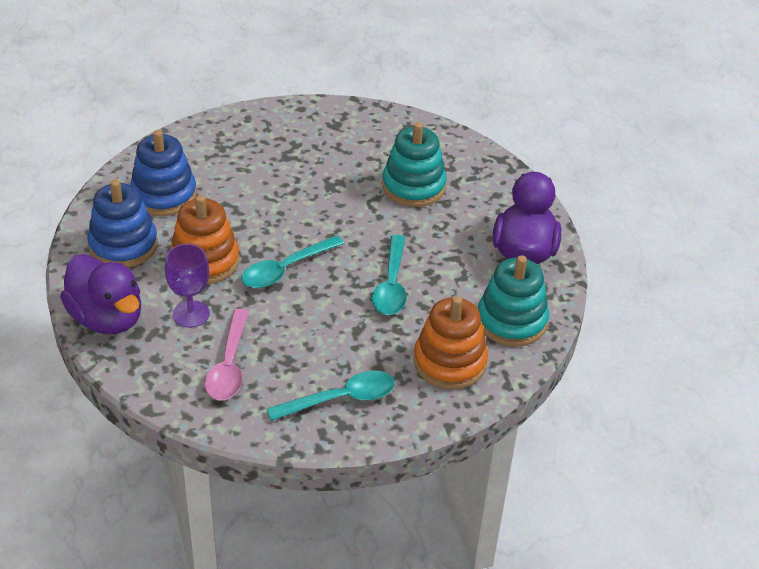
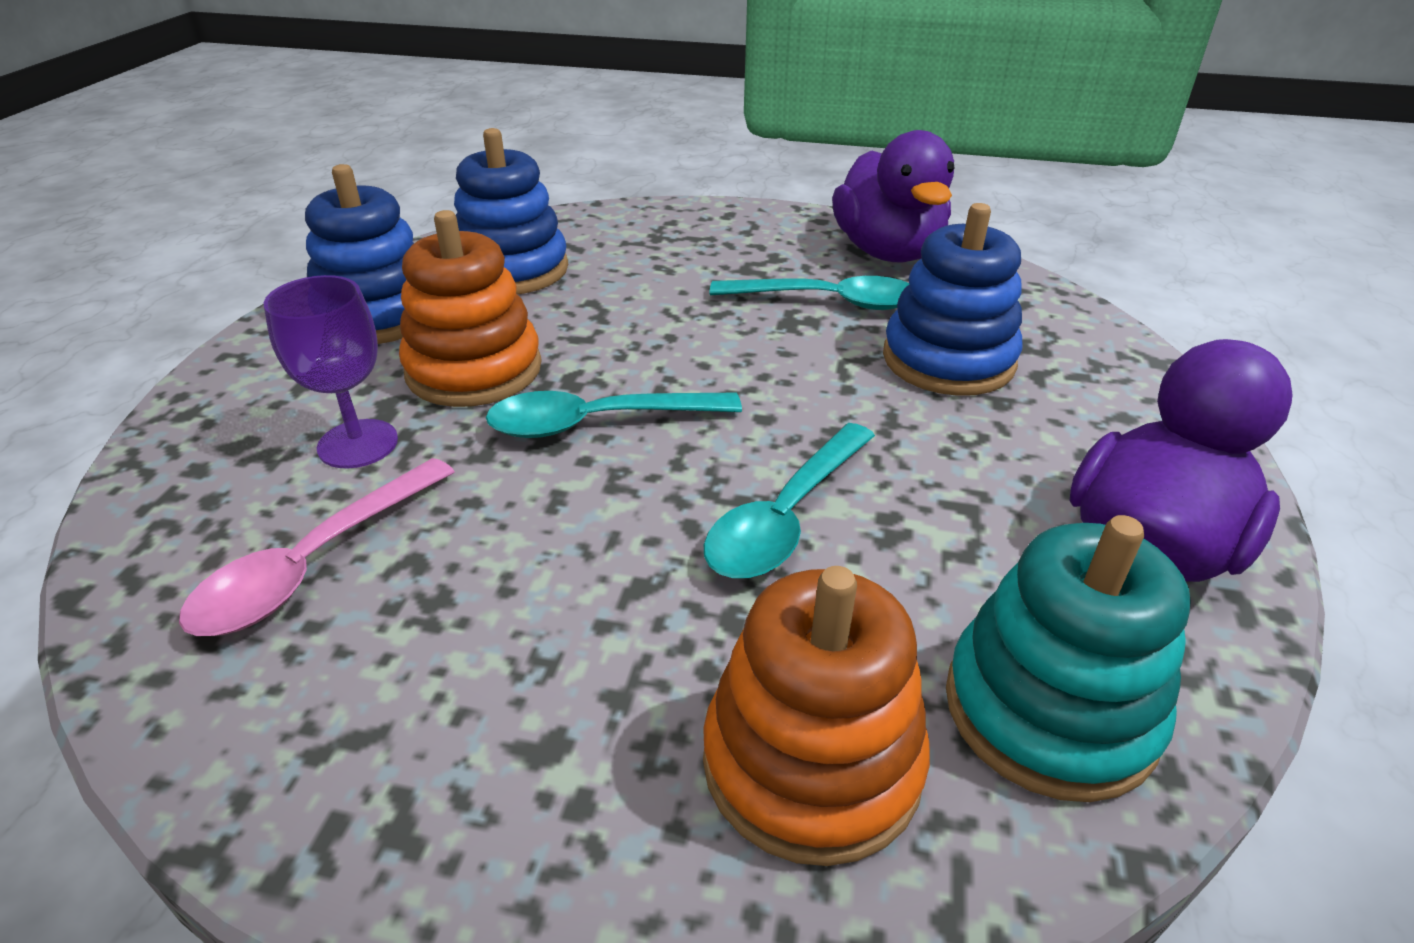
camera: 30 degrees right, 5 degrees down
(107, 318) = (224, 406): purple duck -> purple duck (888, 252)
(340, 399) = (458, 748): turquoise spoon -> turquoise spoon (826, 301)
(413, 186) = (948, 360): turquoise stacking toy -> blue stacking toy

